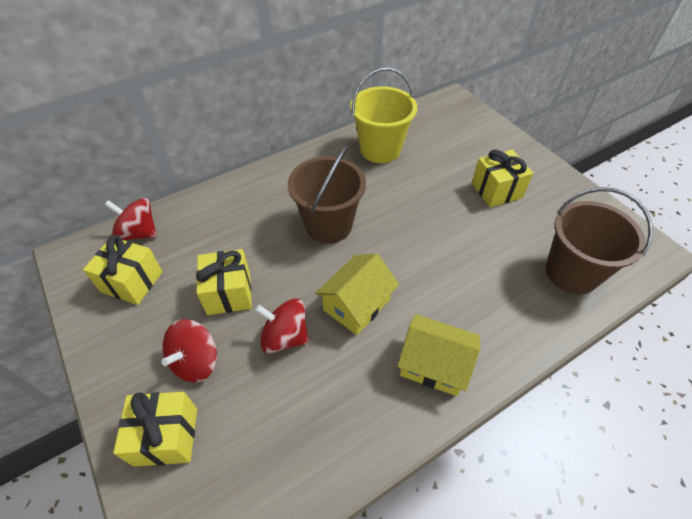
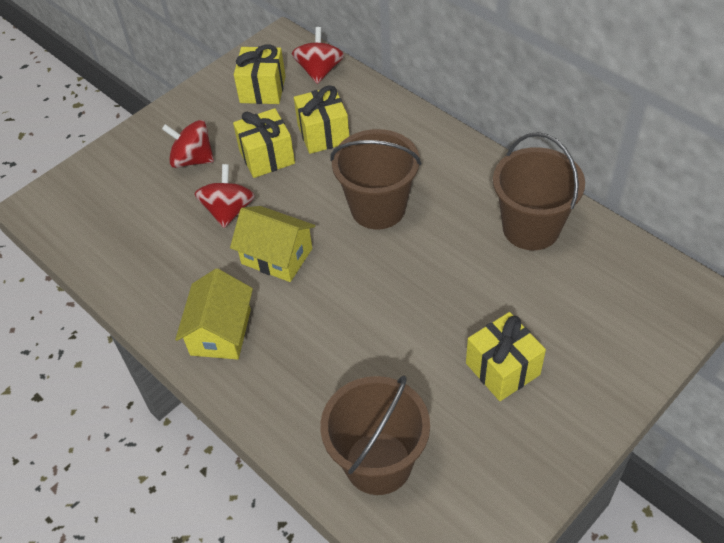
camera: 80 degrees right, 0 degrees up
(166, 436) = (127, 165): yellow gift -> yellow gift (323, 134)
(380, 149) = (531, 228): yellow bucket -> brown bucket

